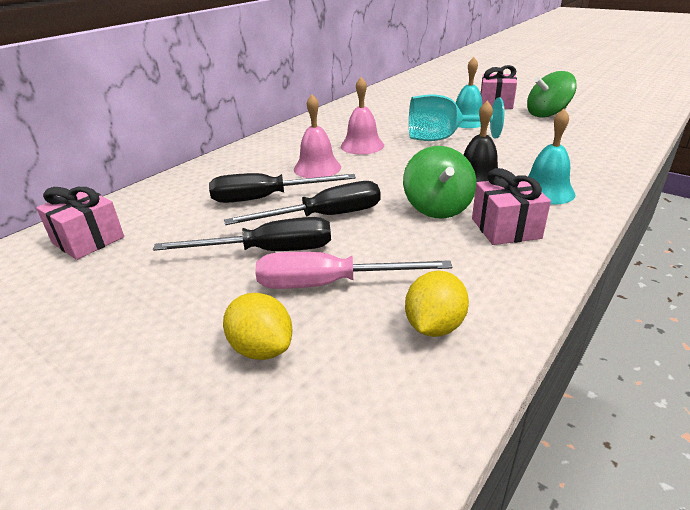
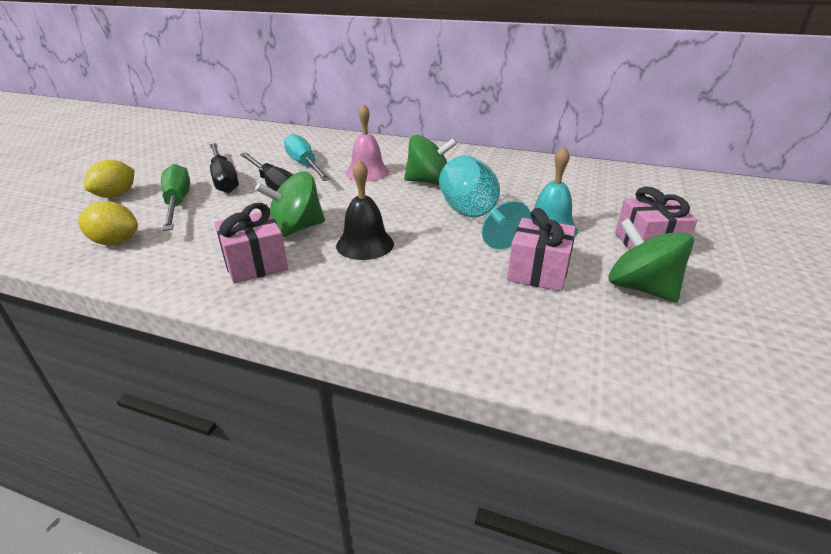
camera: 70 degrees right, 0 degrees up
(88, 240) = (243, 135): pink gift -> pink gift (538, 272)
(266, 198) = (305, 165): black screwdriver -> turquoise screwdriver
(329, 284) = (178, 203): pink screwdriver -> green screwdriver
(362, 145) = (429, 182): pink bell -> green spinning top
(546, 191) = (344, 286): turquoise bell -> none

